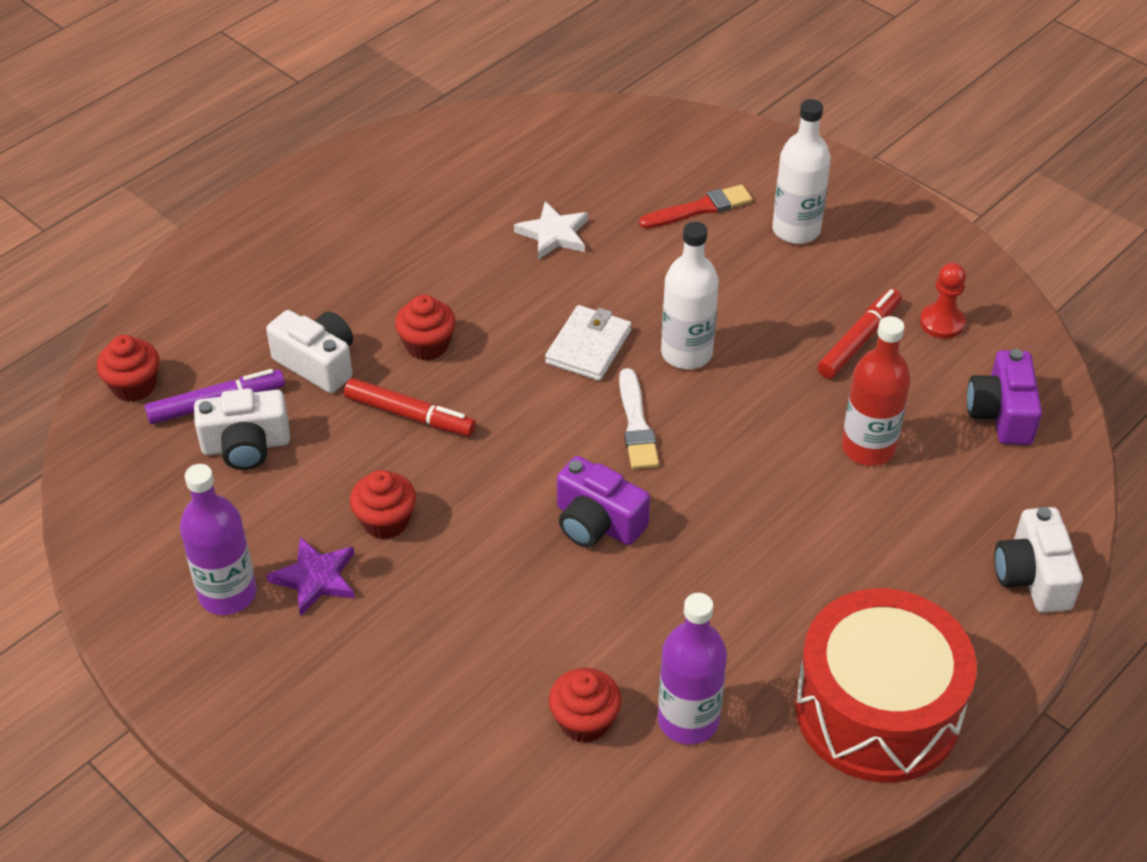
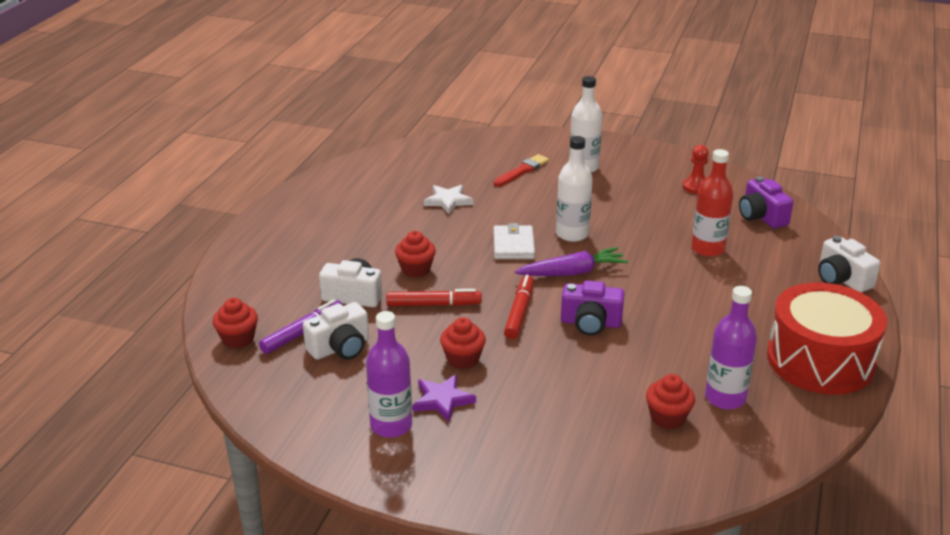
camera: 25 degrees left, 15 degrees down
(636, 424) = (572, 272): white brush -> purple carrot
(859, 340) = (660, 205): red marker -> red marker (519, 312)

